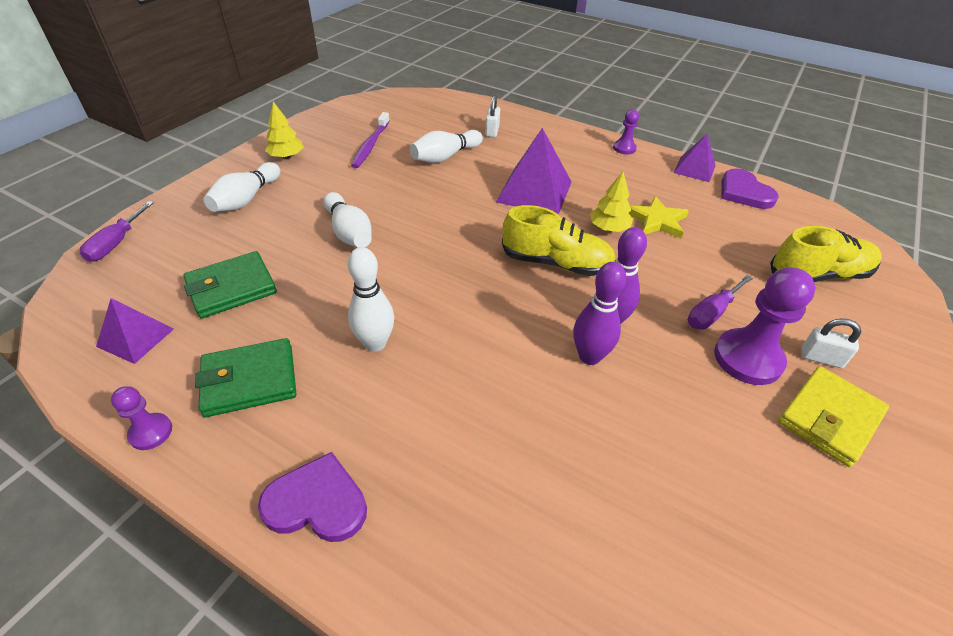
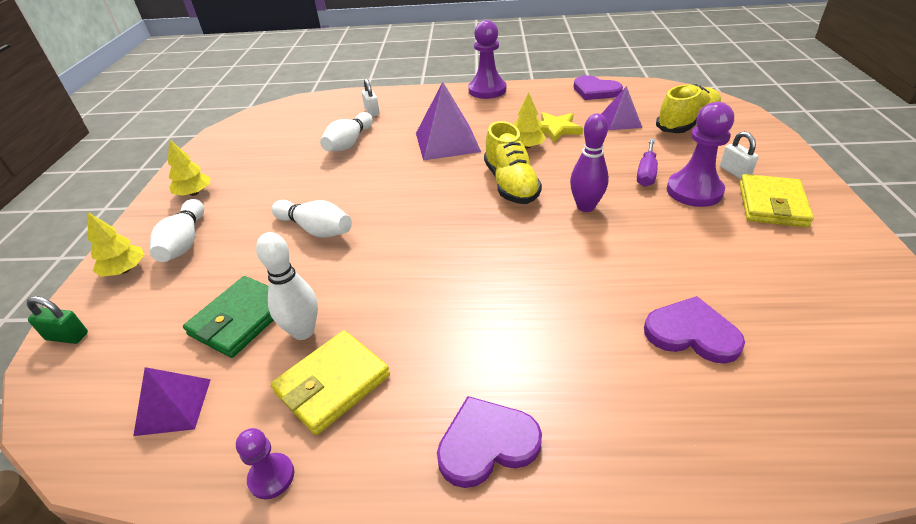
camera: 25 degrees left, 5 degrees down
(116, 243) = (67, 336): purple screwdriver -> green padlock
(190, 205) = (125, 270): none -> yellow tree
(249, 380) = (332, 384): green wallet -> yellow wallet
(370, 145) = (271, 157): purple toothbrush -> none
(375, 343) = (421, 301): white bowling pin -> white bowling pin (303, 331)
(556, 263) = (510, 184): yellow shoe -> yellow shoe turned 90 degrees clockwise
(589, 356) = (594, 235): purple bowling pin -> none
(593, 510) = (691, 333): none -> purple heart
(624, 148) = (487, 90): purple pawn -> purple pawn, size x1.91
(694, 169) = (549, 87): purple pyramid -> purple pyramid (620, 121)
(821, 358) = (734, 172): white padlock -> white padlock turned 75 degrees clockwise

